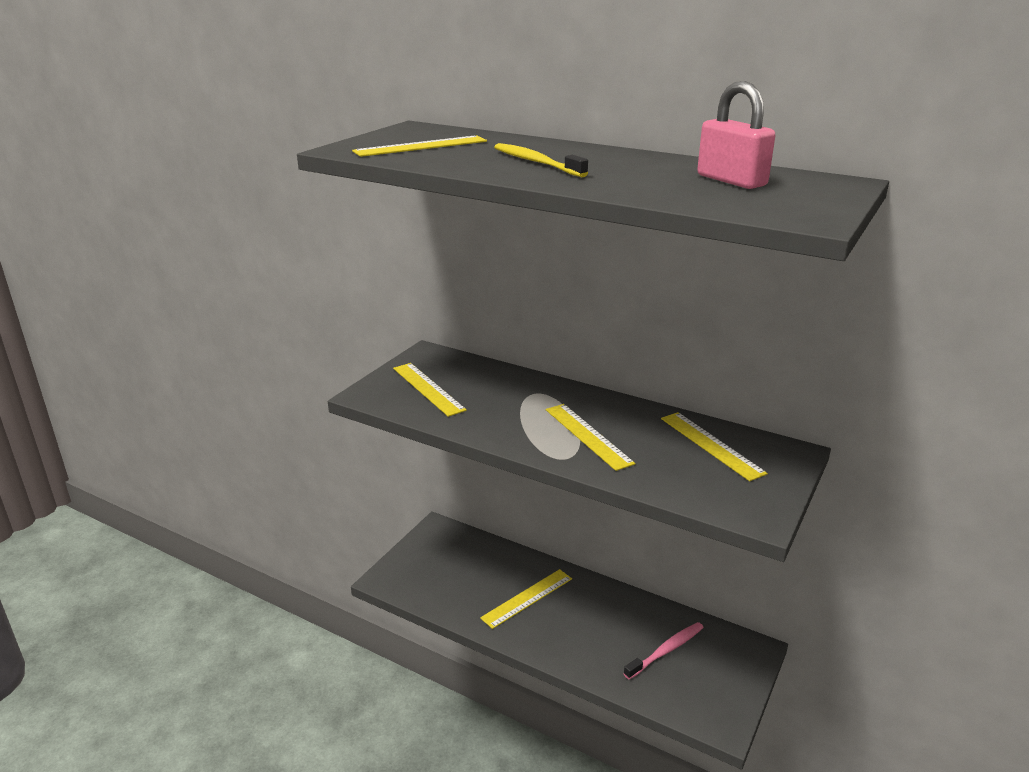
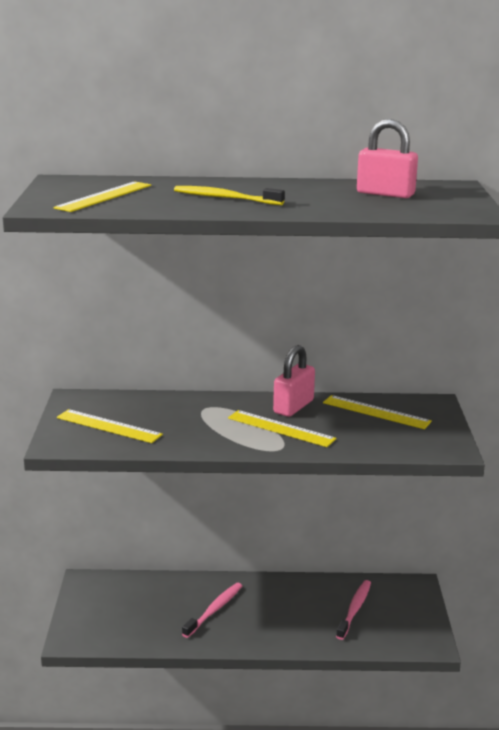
camera: 30 degrees left, 5 degrees down
(527, 598) = (214, 610): yellow ruler -> pink toothbrush
(625, 415) = (293, 407): none -> pink padlock

